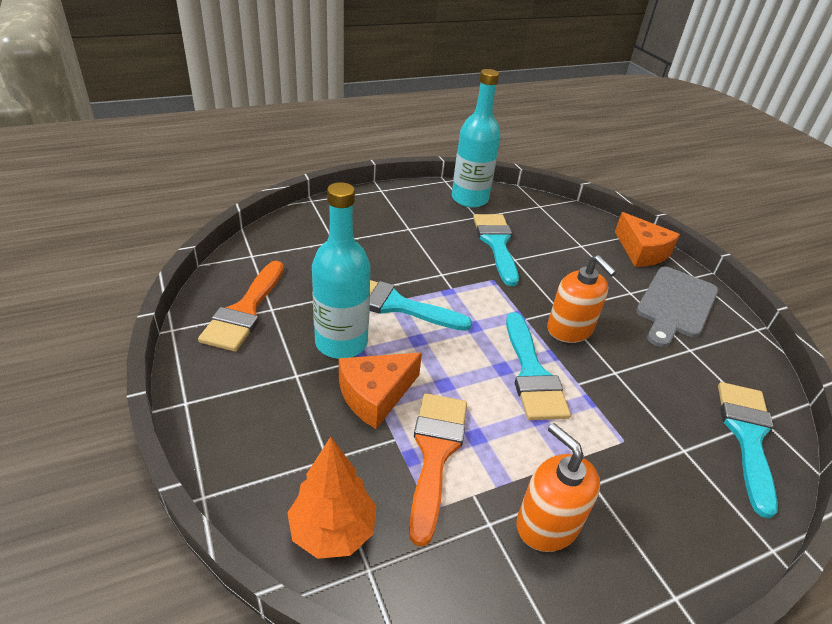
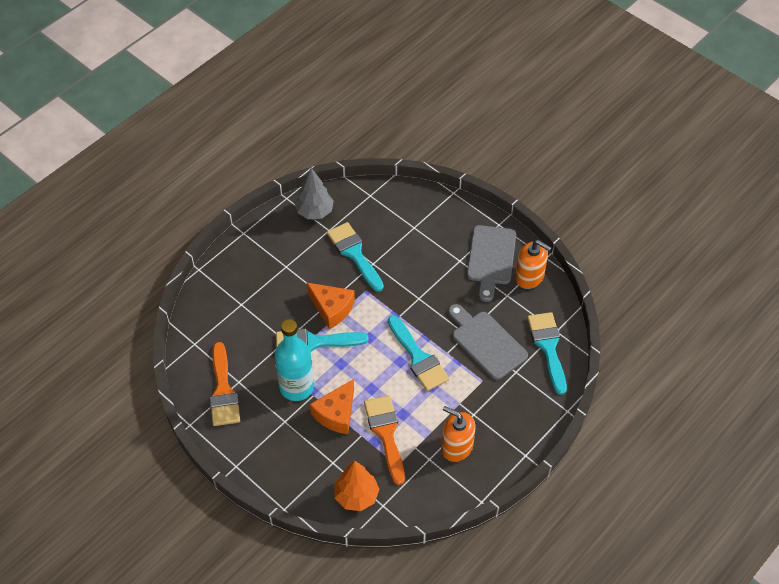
camera: 20 degrees left, 15 degrees up
(469, 199) = (314, 212): turquoise bottle -> grey tree
(569, 329) = (429, 312): orange soap dispenser -> orange soap dispenser (529, 276)
(641, 251) = (457, 214): orange cheese -> orange cheese (332, 308)
(644, 393) = (486, 342): none -> grey cutting board

